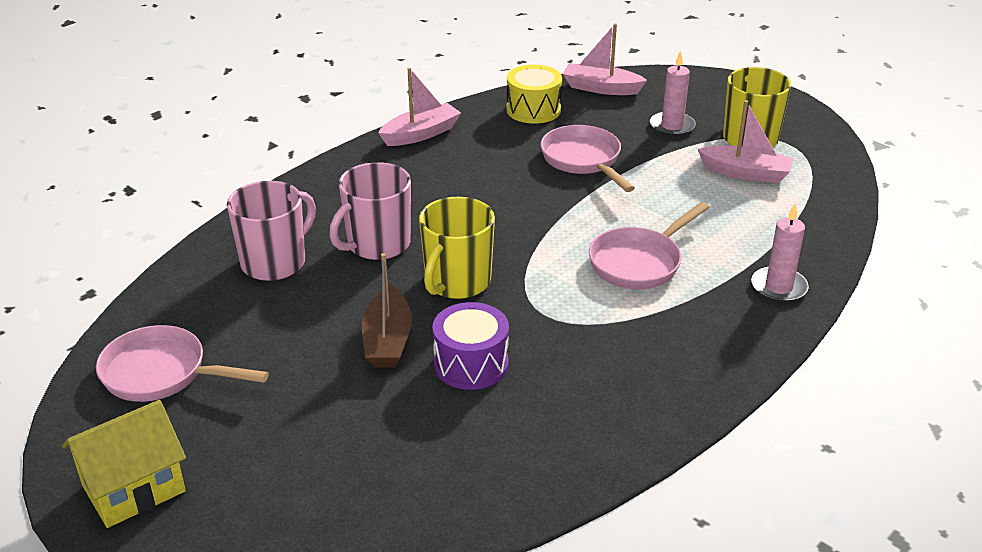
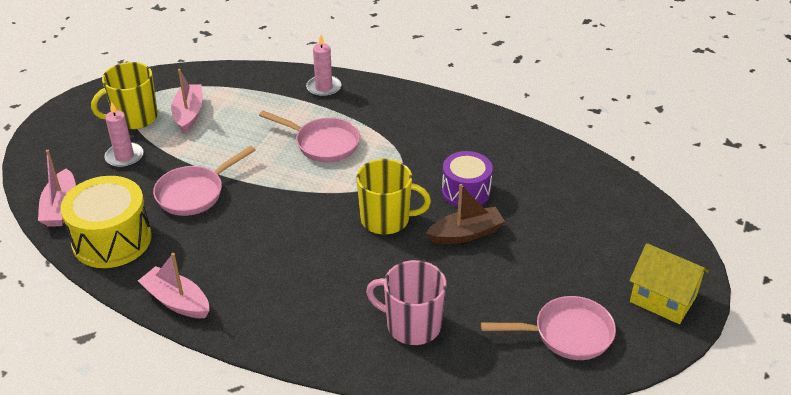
camera: 110 degrees left, 5 degrees up
(162, 373) = (567, 334): pink pan -> pink pan turned 90 degrees counterclockwise
(377, 244) = (360, 274): pink mug -> none
(533, 110) = (112, 240): yellow drum -> yellow drum, size x1.51

